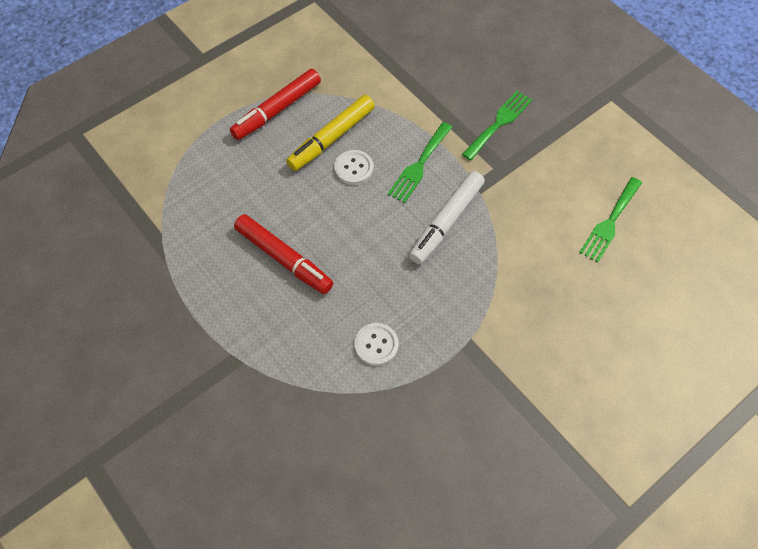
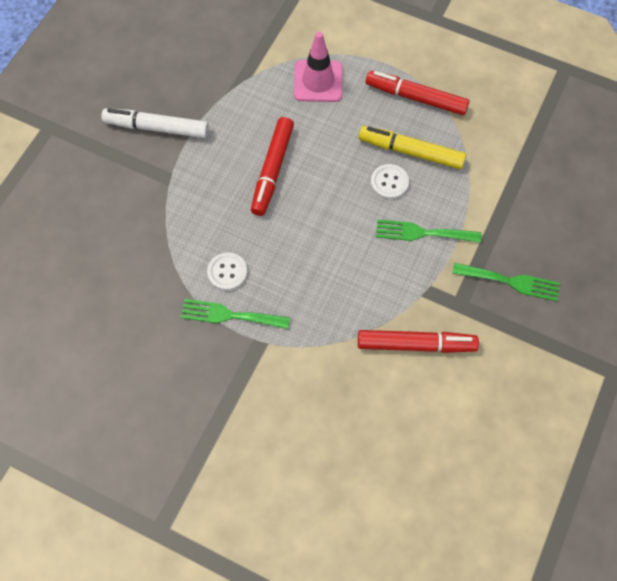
camera: 65 degrees right, 5 degrees up
(207, 179) = (318, 81): none -> pink traffic cone
(446, 222) = (374, 279): white marker -> white marker (157, 128)
(526, 217) = (416, 344): none -> red marker
(610, 222) = (451, 422): green fork -> green fork (230, 315)

